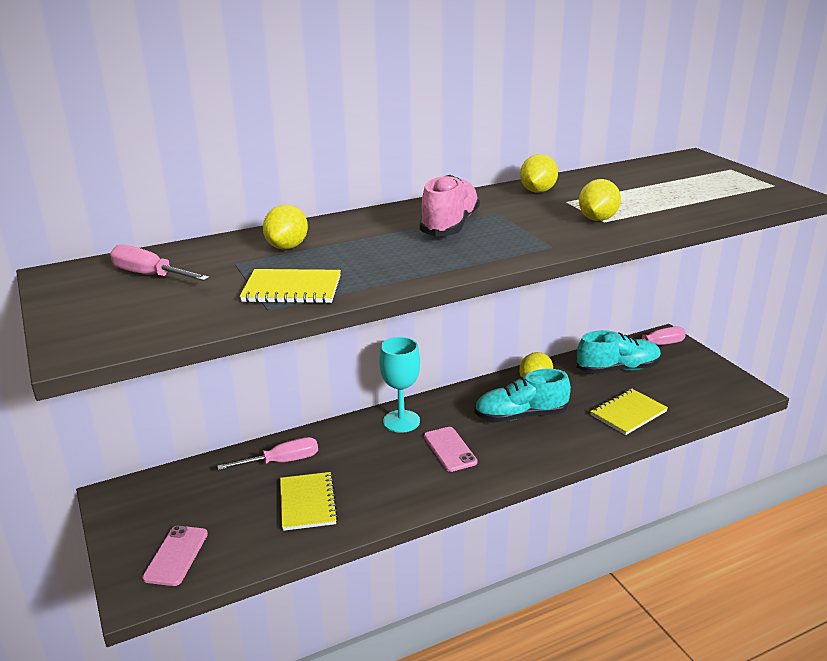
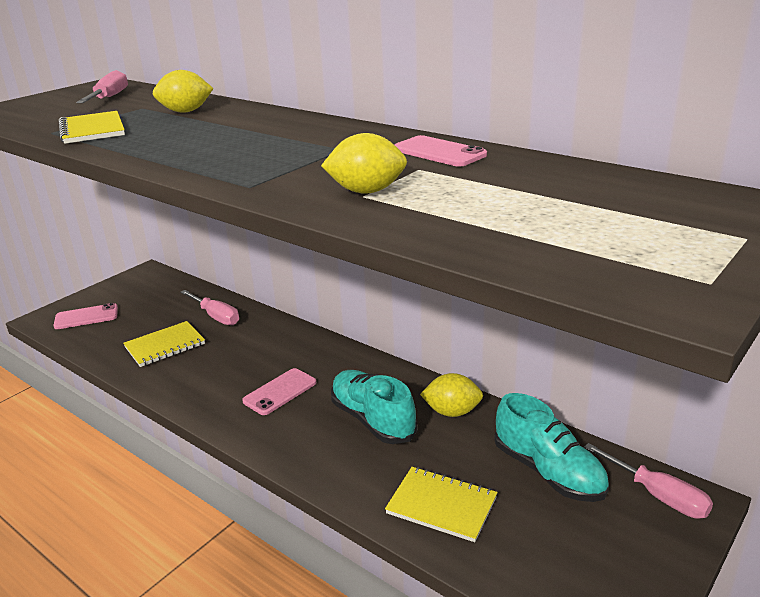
camera: 65 degrees right, 0 degrees up
(401, 421) = (311, 351): turquoise goblet -> none
(450, 225) = (282, 141): pink shoe -> none
(537, 191) = (439, 152): yellow lemon -> pink phone

